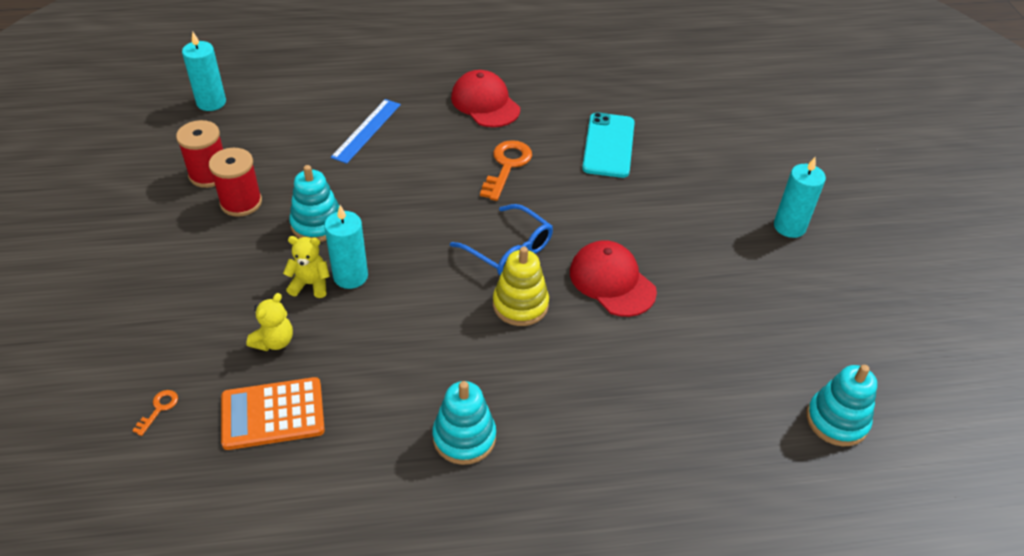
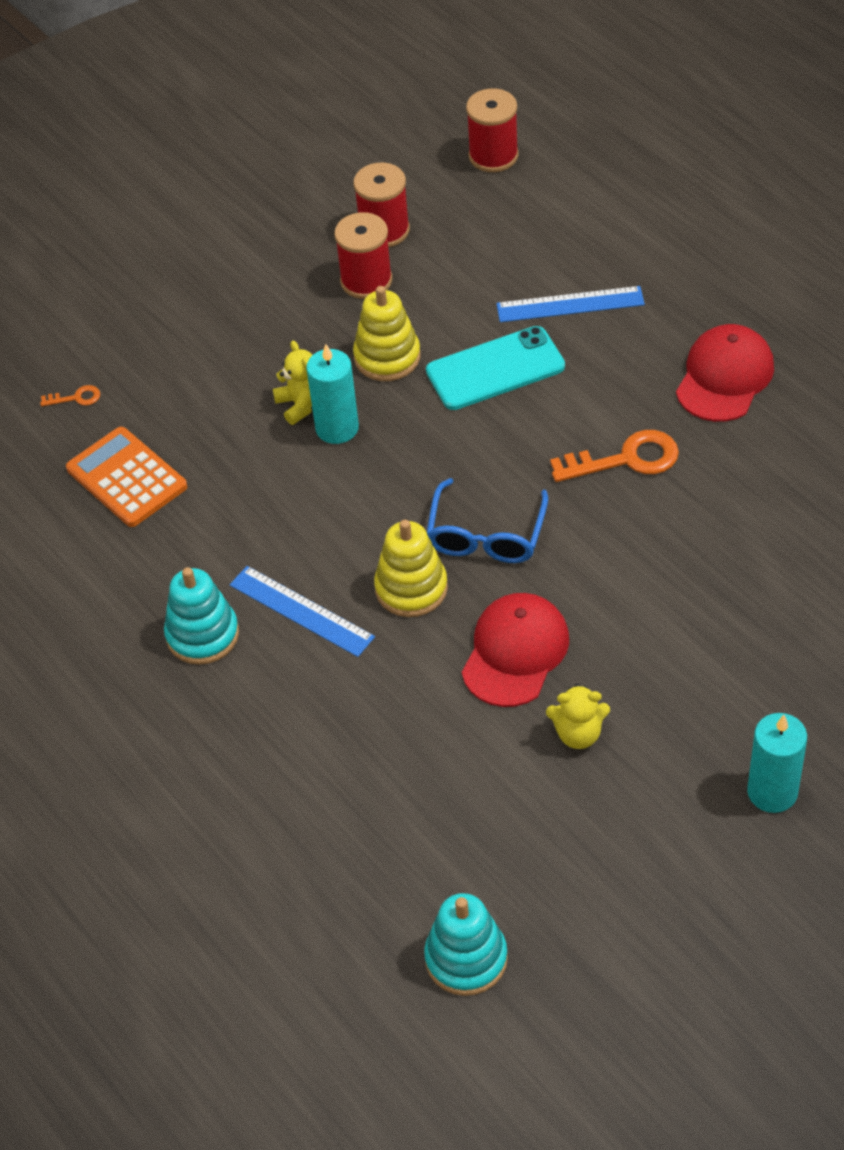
camera: 65 degrees right, 5 degrees up
(211, 102) = (493, 156): turquoise candle -> red spool
(274, 341) = (209, 425): yellow teddy bear -> yellow teddy bear (578, 733)
(317, 224) = (387, 357): turquoise stacking toy -> yellow stacking toy
(491, 370) = (301, 611): none -> blue ruler
(608, 145) = (759, 535): turquoise phone -> turquoise phone (495, 369)

